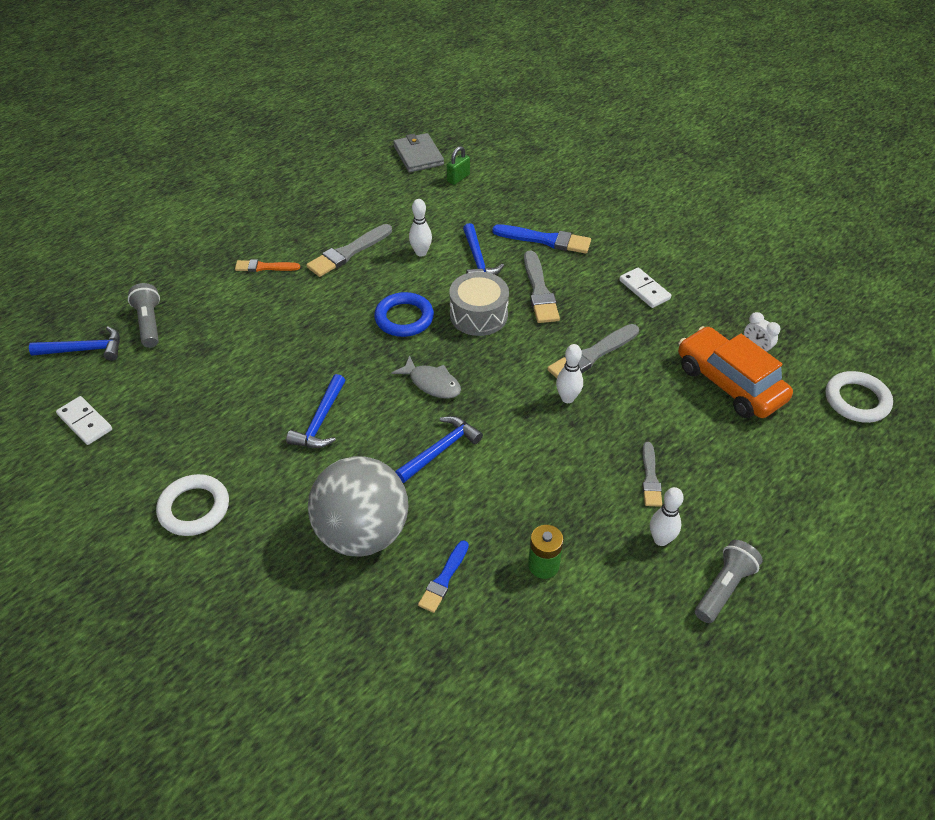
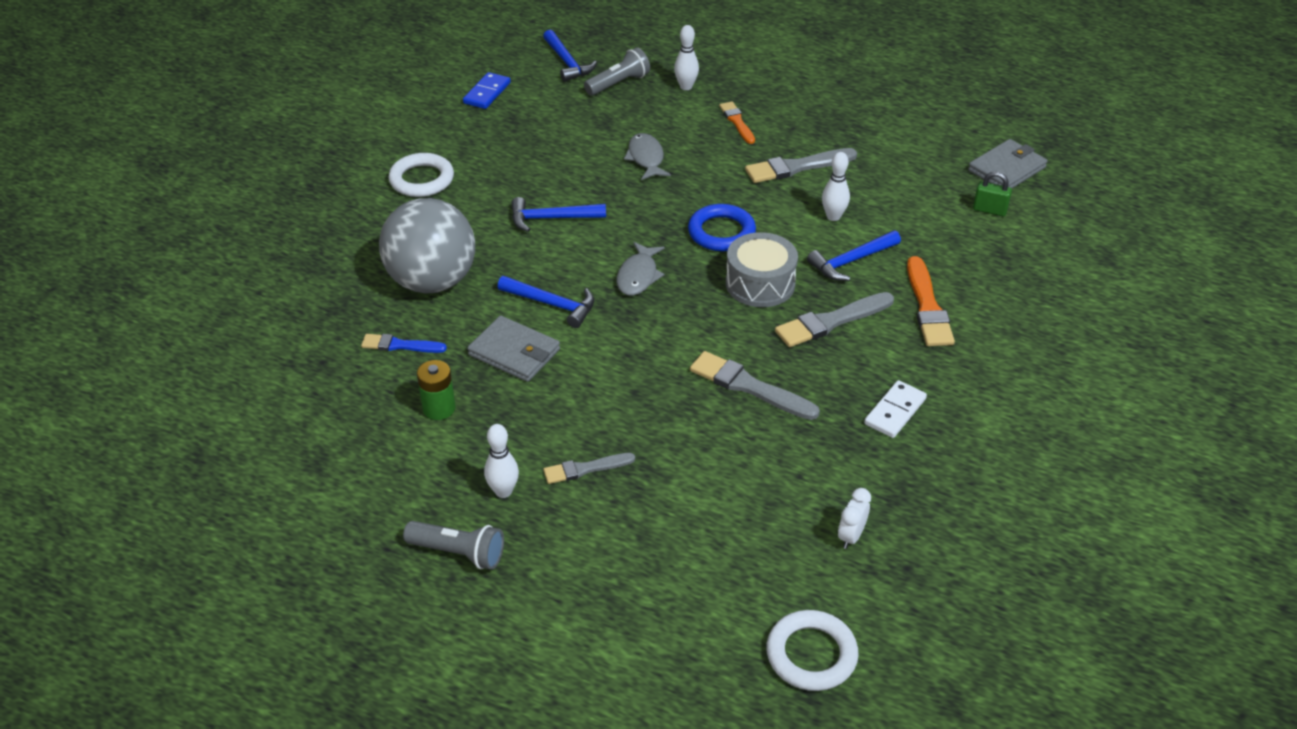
camera: 70 degrees right, 5 degrees down
(85, 422) = (487, 93): white domino -> blue domino
(275, 335) = (646, 158): none -> grey fish
(348, 252) = (797, 167): grey brush -> grey brush turned 45 degrees counterclockwise
(492, 492) = (514, 352): none -> grey wallet
(545, 240) = (927, 307): blue brush -> orange brush
(567, 398) = (670, 380): white bowling pin -> white bowling pin (686, 87)
(729, 383) = (771, 517): orange car -> none

